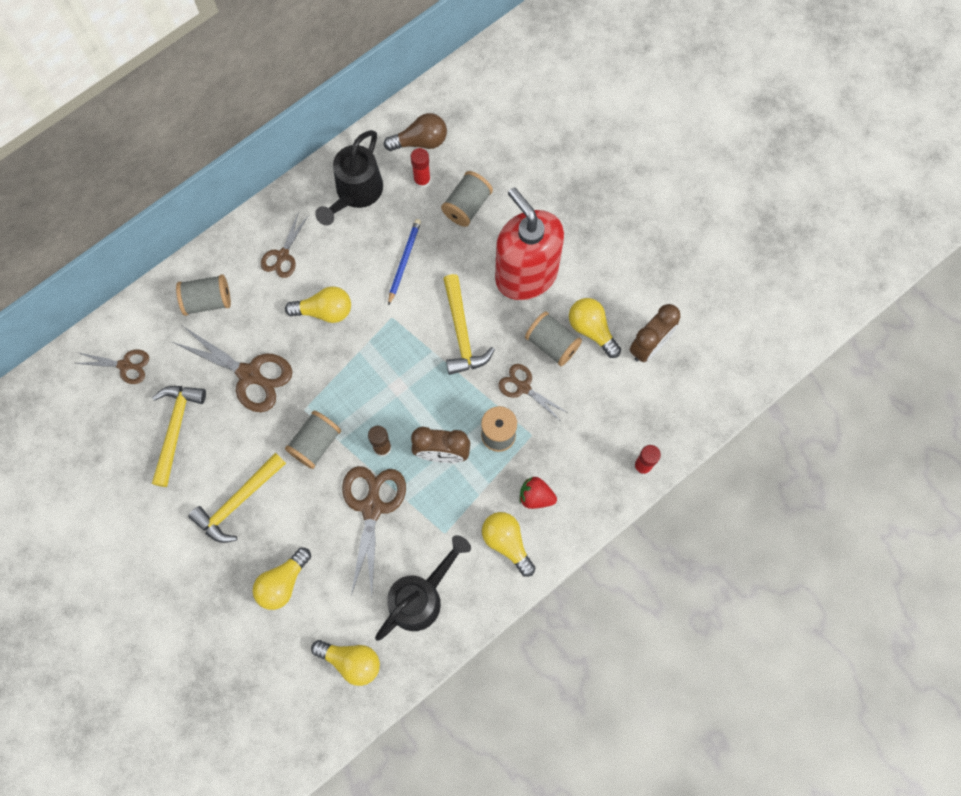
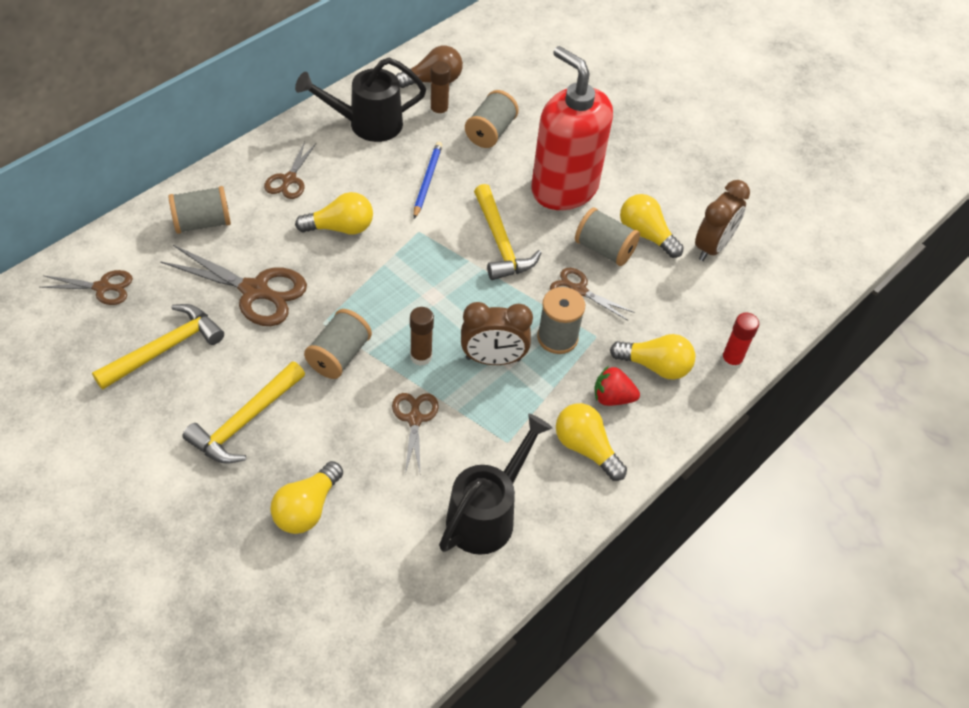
camera: 10 degrees left, 20 degrees down
(176, 429) = (165, 349): yellow hammer -> yellow hammer turned 45 degrees clockwise
(351, 661) = (404, 596): yellow light bulb -> yellow light bulb (655, 366)
(356, 193) = (367, 124): black watering can -> black watering can turned 60 degrees clockwise
(372, 507) = (414, 419): brown scissors -> brown scissors, size x0.59
(422, 180) = (439, 112): red glue stick -> brown glue stick

